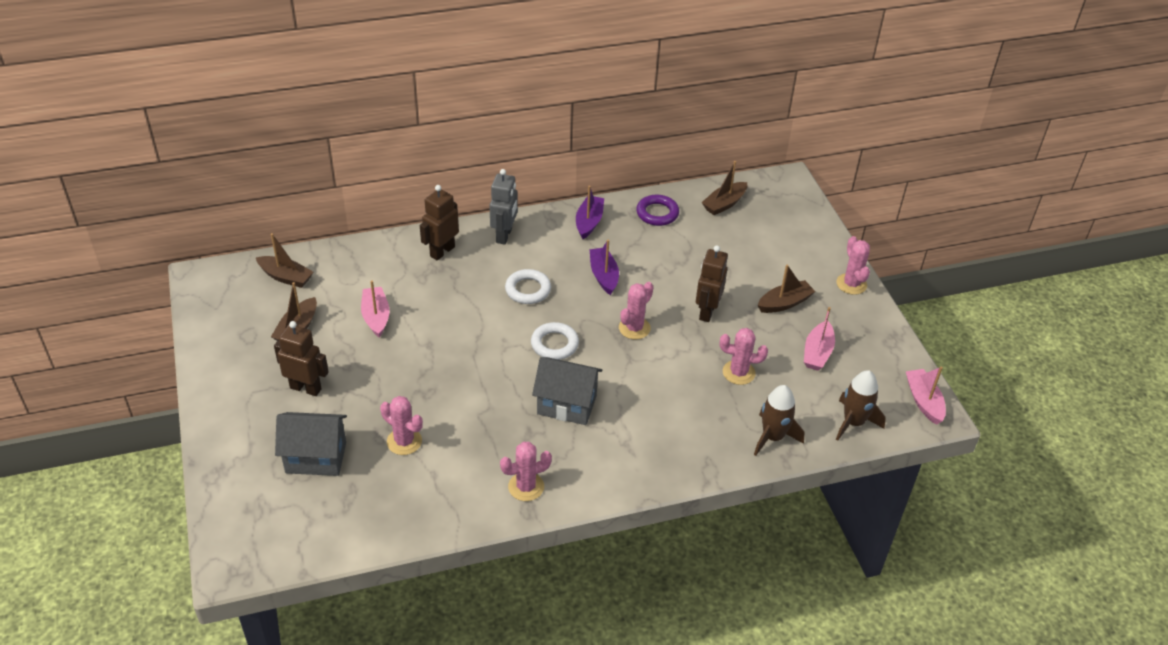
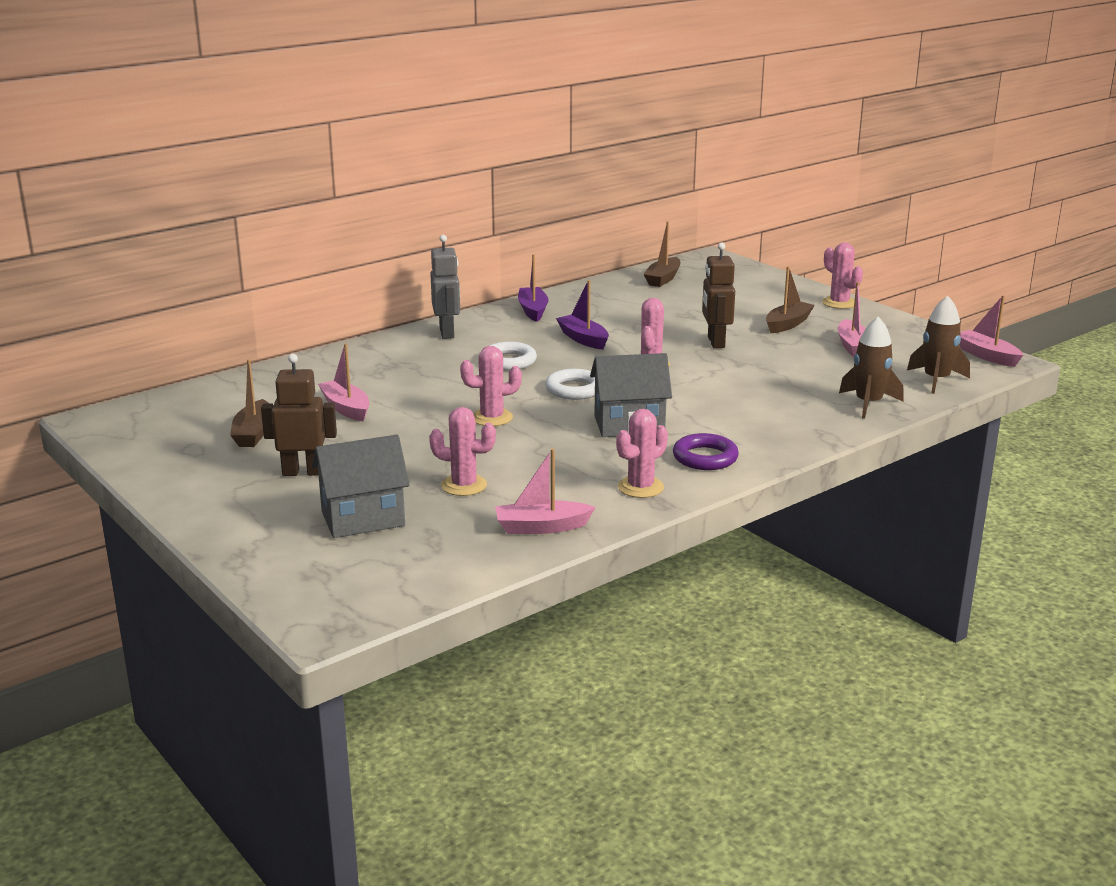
camera: 20 degrees left, 20 degrees down
(286, 277) = (206, 401): brown boat -> none
(428, 510) = (541, 527): none -> pink boat
(442, 251) = (384, 354): brown robot -> none
(657, 213) = (600, 294): purple ring -> purple ring (705, 457)
(738, 372) = (789, 372): pink cactus -> pink cactus (492, 418)

